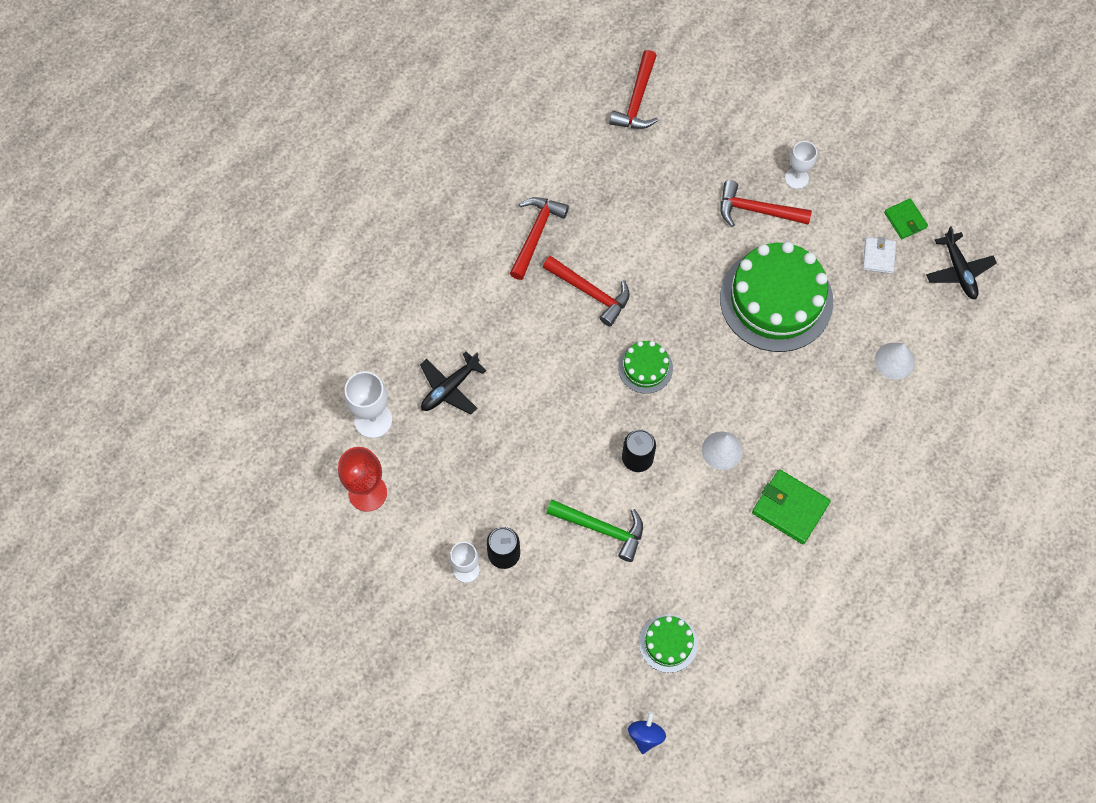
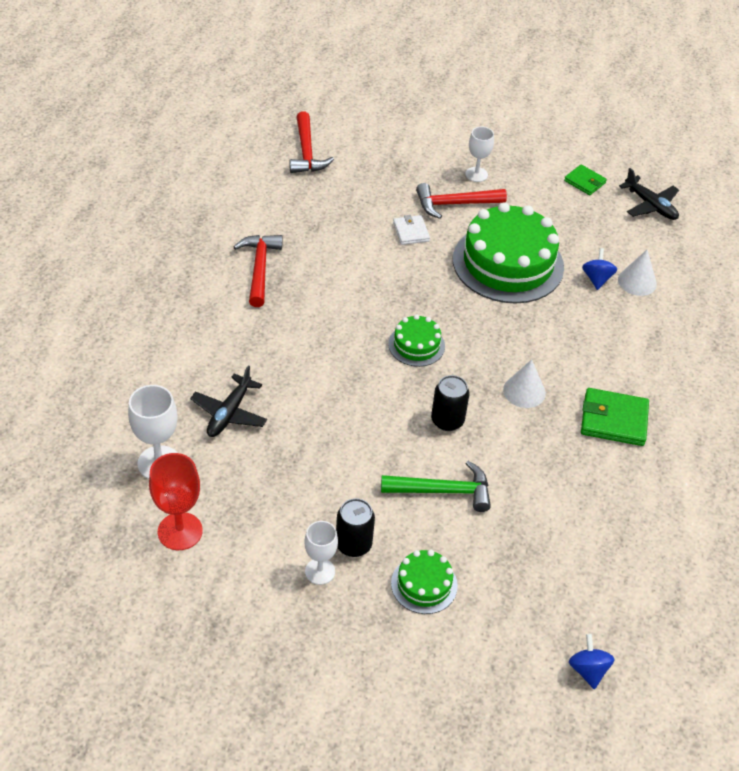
camera: 25 degrees left, 20 degrees down
(590, 292) = (334, 300): red hammer -> none
(668, 643) = (563, 574): green cake -> green cake (424, 584)
(855, 345) = (596, 279): none -> blue spinning top
(878, 256) = (578, 211): white wallet -> white wallet (411, 232)

